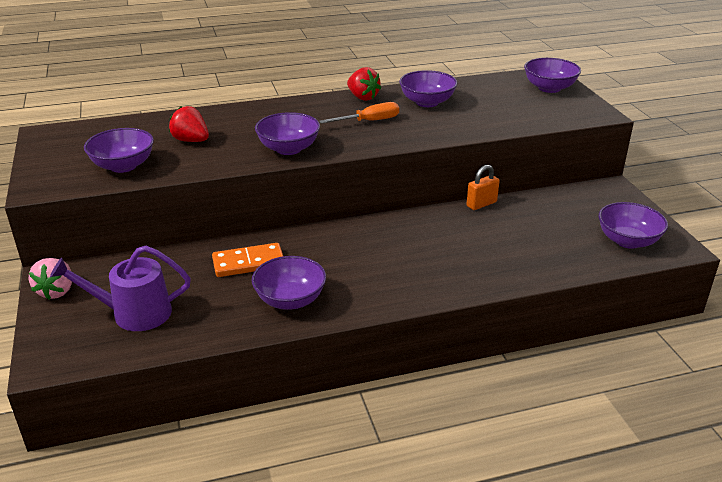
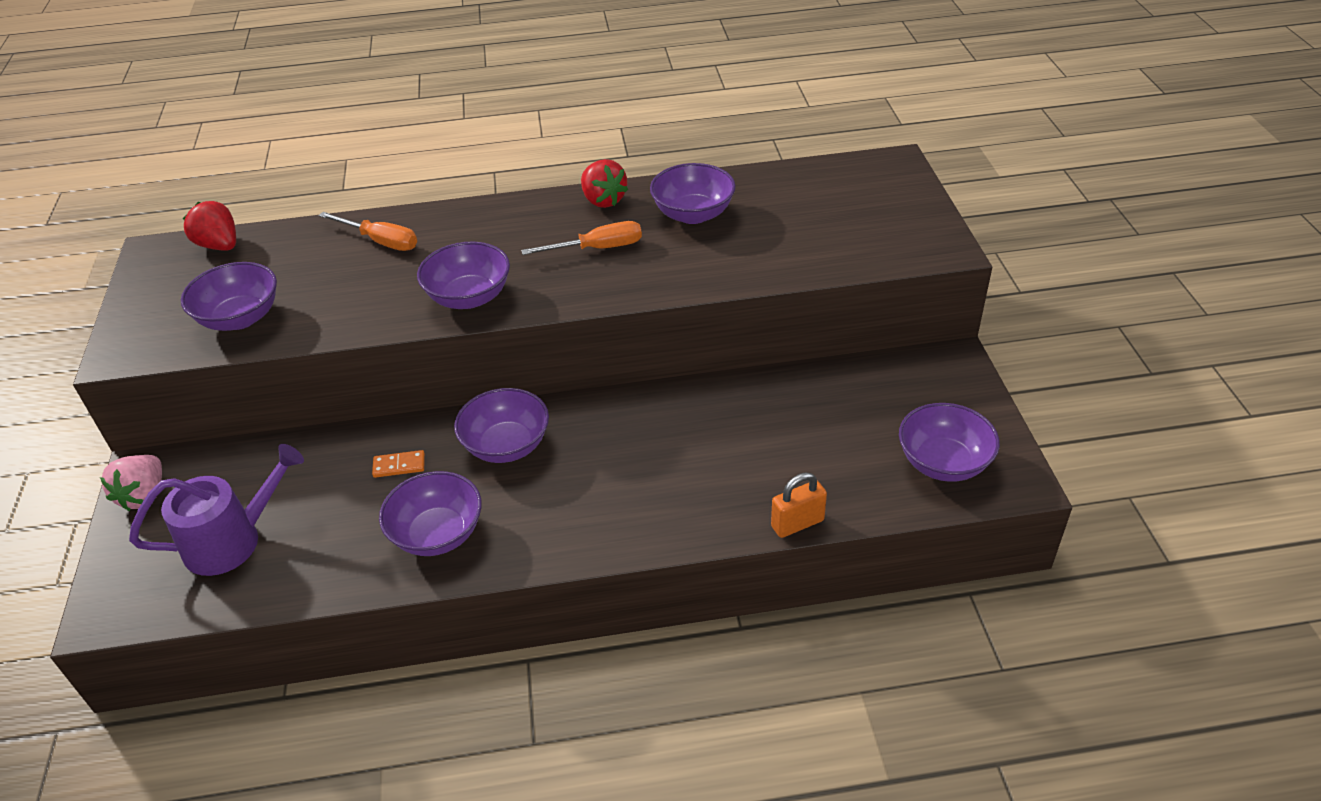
camera: 10 degrees right, 10 degrees up
(134, 313) = (232, 540): purple watering can -> purple watering can turned 150 degrees clockwise
(191, 141) = (341, 275): red strawberry -> red strawberry (219, 245)
(213, 122) = (380, 241): none -> orange screwdriver
(248, 263) = (399, 466): orange domino -> orange domino, size x0.54
(481, 204) = (749, 381): orange padlock -> orange padlock (797, 523)
(549, 88) = (886, 192): purple bowl -> purple bowl (506, 445)

